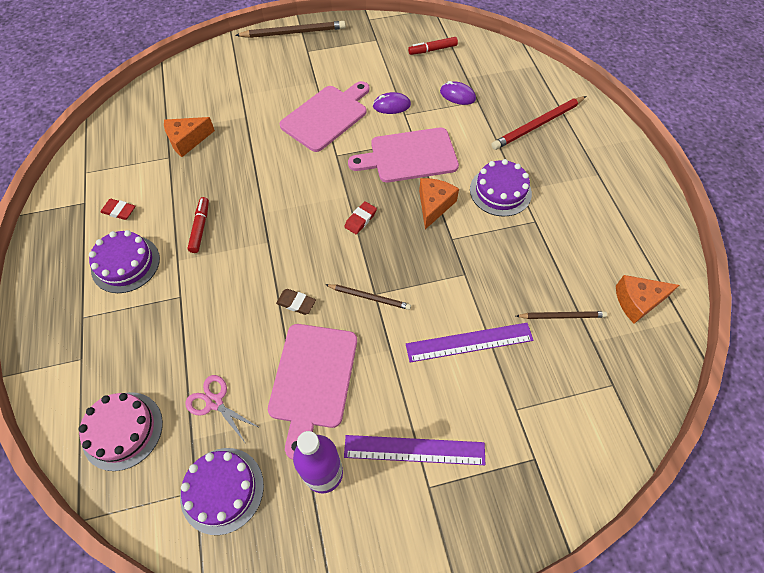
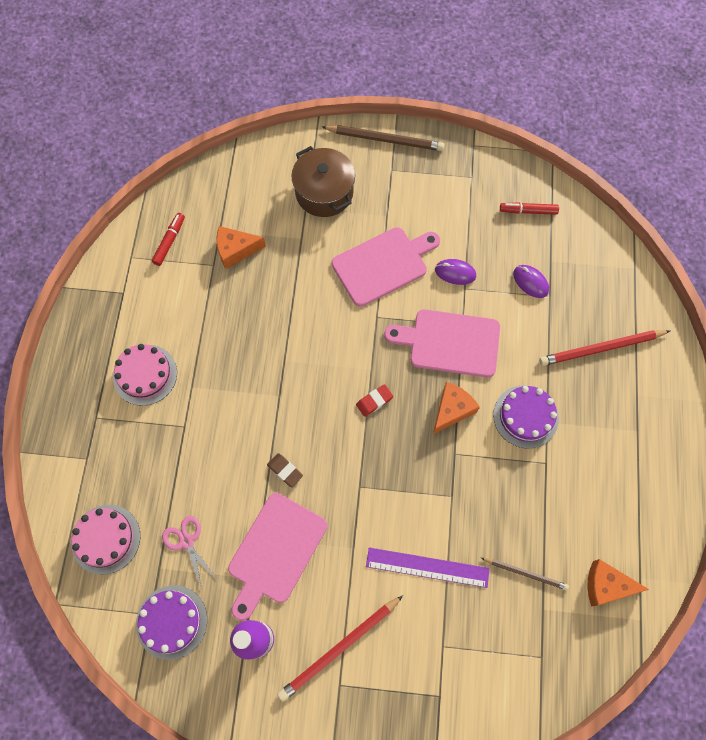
camera: 20 degrees right, 10 degrees up
(119, 211) = (152, 313): red eraser -> none
(125, 264) = (145, 374): purple cake -> pink cake
(200, 227) = (221, 358): red marker -> red marker (169, 241)
(254, 80) = (324, 193): none -> brown pot
(369, 297) = (353, 488): brown pencil -> none
(414, 450) = (339, 648): purple ruler -> red pencil

